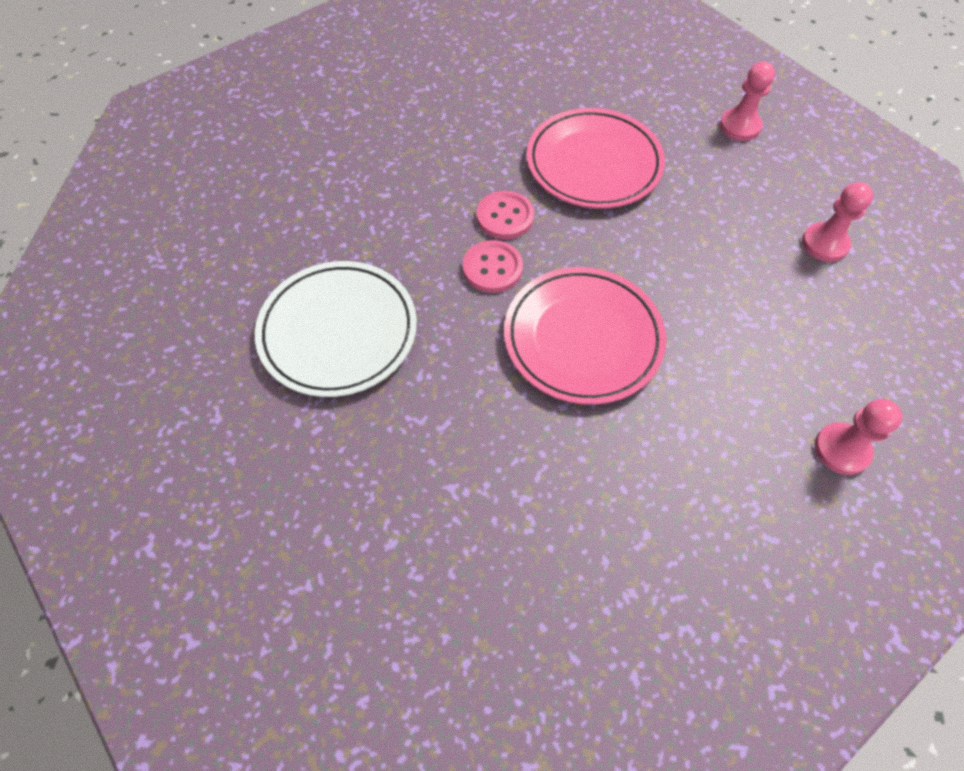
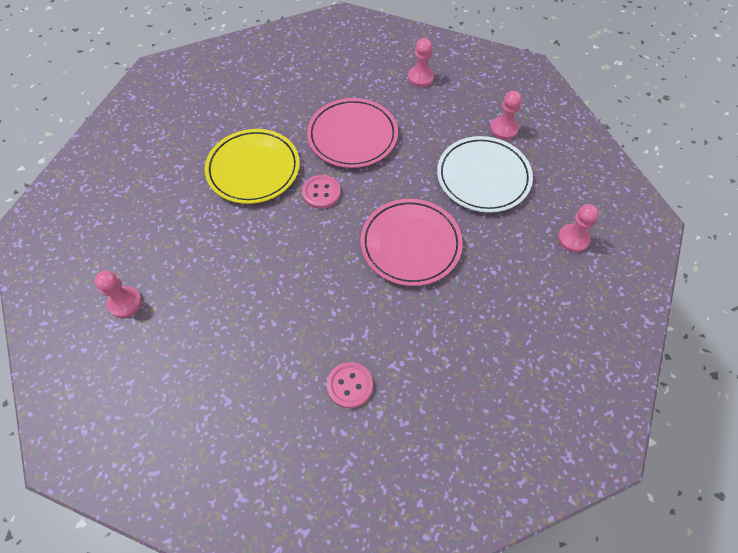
camera: 30 degrees left, 0 degrees up
(186, 240) = (125, 303): none -> pink pawn
(338, 332) = (267, 311): white plate -> white plate (483, 177)
(438, 151) = (253, 169): none -> yellow plate
(492, 268) = (334, 227): pink button -> pink button (350, 385)

